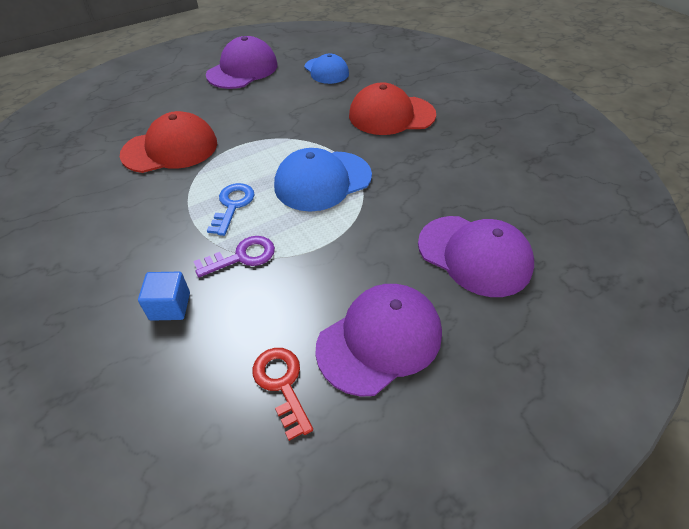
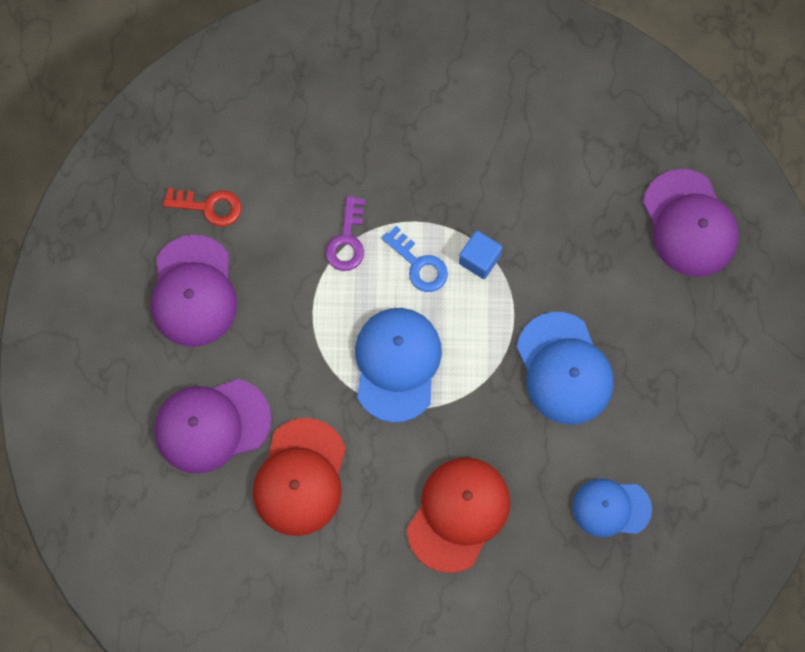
camera: 125 degrees right, 25 degrees up
(170, 149) = (553, 248): red cap -> red cap (300, 477)
(170, 306) = (332, 165): blue cube -> blue cube (479, 259)
(242, 70) = (683, 406): purple cap -> purple cap (690, 223)
(257, 113) = (564, 369): none -> blue cap

